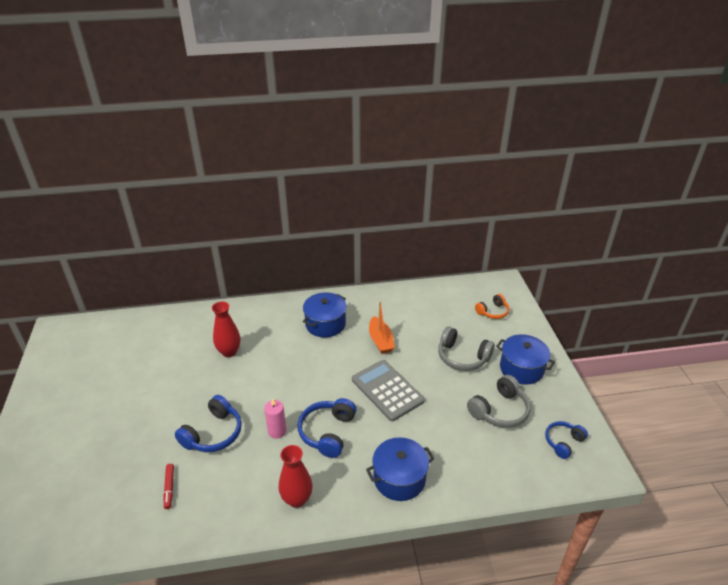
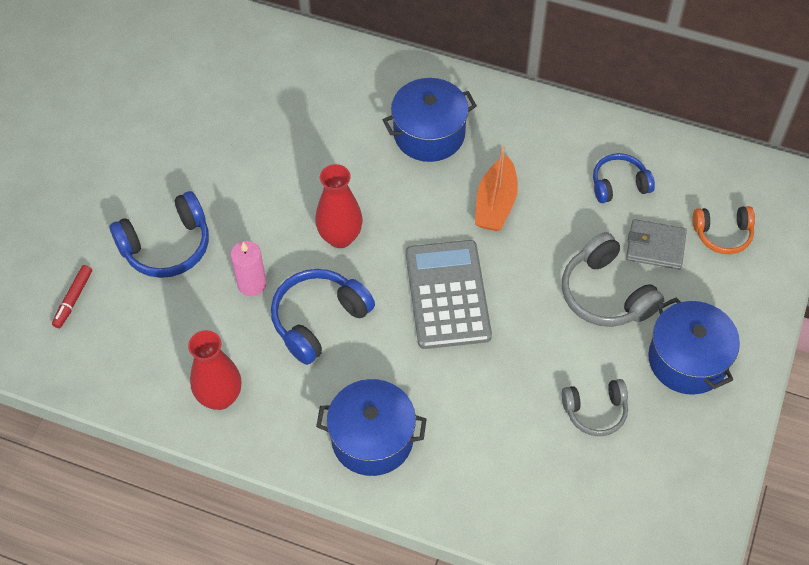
camera: 30 degrees right, 20 degrees up
(229, 352) = (258, 120): red vase -> red vase (340, 237)
(468, 328) = (655, 246): none -> grey wallet
(499, 410) = (595, 411): grey headphones -> grey headphones, size x0.65
(563, 442) = (654, 510): blue headphones -> blue headphones (619, 184)

